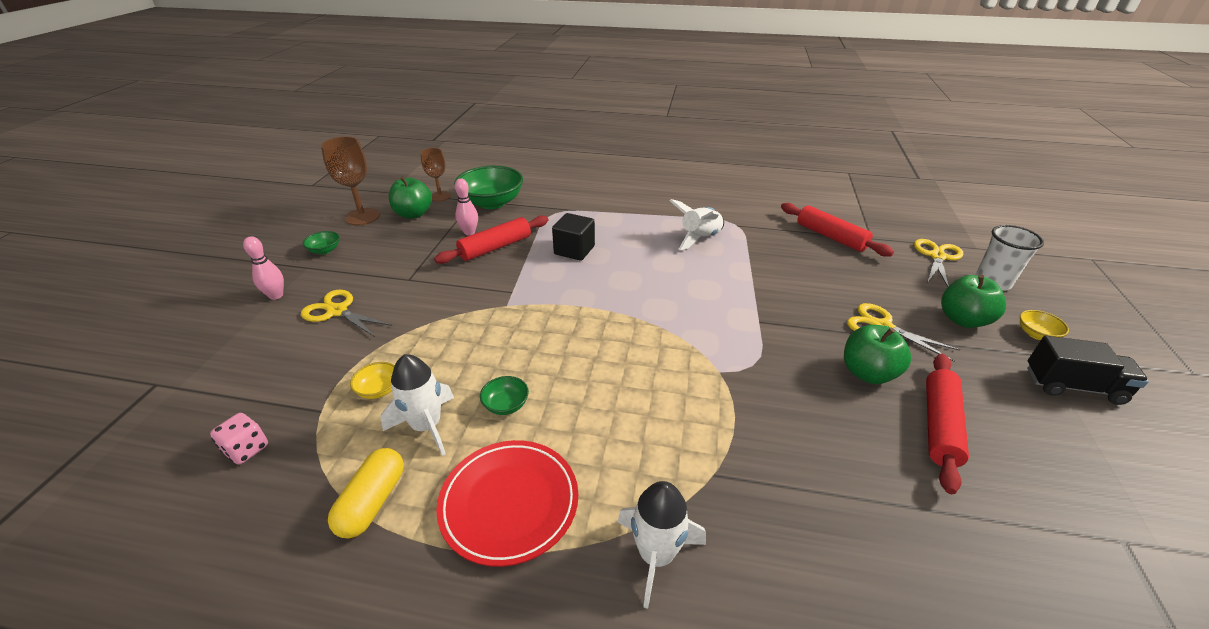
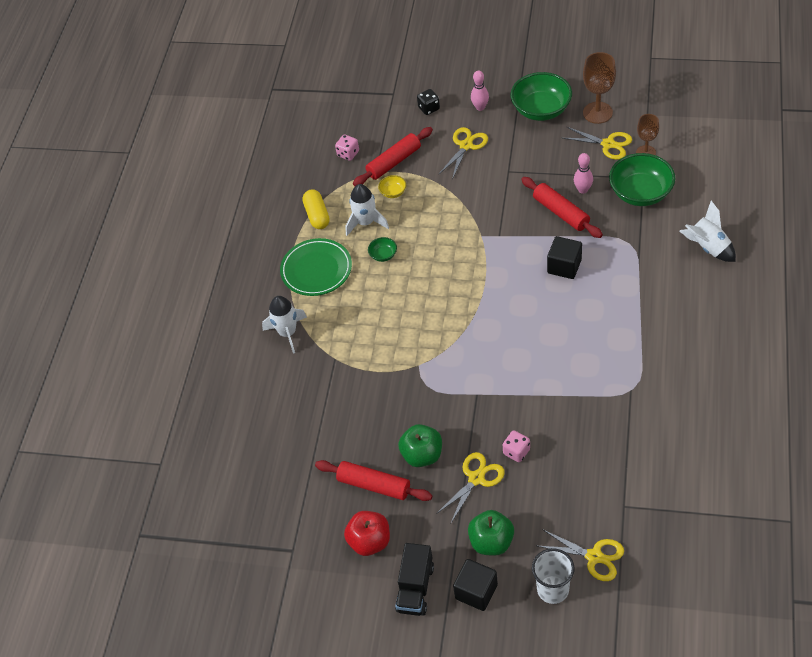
camera: 95 degrees right, 15 degrees up
(230, 344) = (429, 108): none -> black dice
(325, 250) = (541, 110): green bowl -> green bowl, size x2.23
(372, 502) = (317, 215): yellow capsule -> yellow capsule turned 60 degrees clockwise
(413, 214) = (608, 144): green apple -> yellow scissors
(509, 503) = (316, 270): red plate -> green plate
(699, 238) = (599, 358): white rocket -> white rocket (708, 247)
(830, 237) = (619, 469): red rolling pin -> red rolling pin (394, 162)
(833, 296) = (516, 452): none -> pink dice
(1036, 334) = (476, 591): yellow bowl -> black cube
(1036, 432) = (370, 541): none -> red apple

